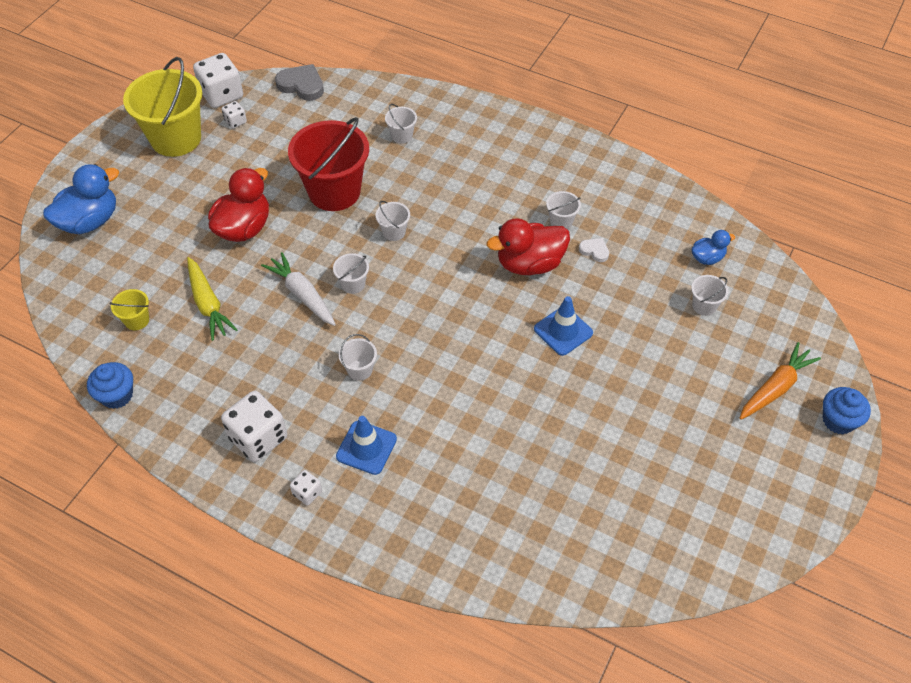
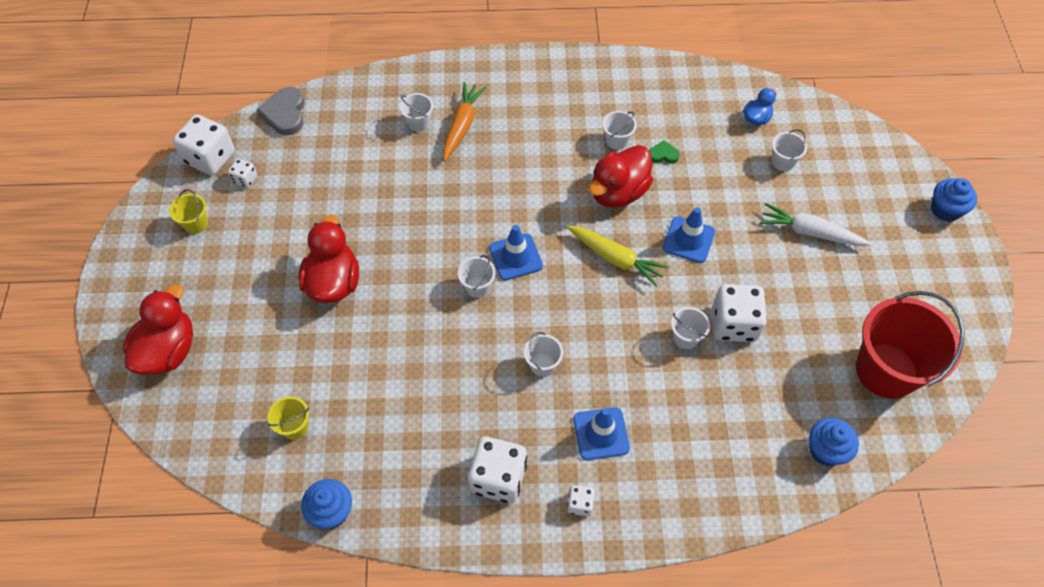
camera: 30 degrees left, 5 degrees up
(90, 221) = (168, 351): blue duck -> red duck
(176, 138) = (196, 223): yellow bucket -> yellow bucket, size x0.43
(208, 304) = (354, 374): yellow carrot -> yellow carrot (615, 258)
(302, 85) = (285, 114): grey heart -> grey heart turned 90 degrees counterclockwise
(302, 295) = (438, 320): white carrot -> white carrot (810, 232)
(334, 191) = (395, 206): red bucket -> red bucket (886, 370)
(394, 232) = (478, 219): white bucket -> white bucket (686, 337)
(402, 275) = (515, 257): none -> blue traffic cone
(550, 419) = (734, 324): none -> white dice
(553, 565) = (826, 450): none -> blue cupcake
(594, 251) = (663, 154): white heart -> green heart
(775, 388) = (883, 206): orange carrot -> orange carrot (462, 126)

